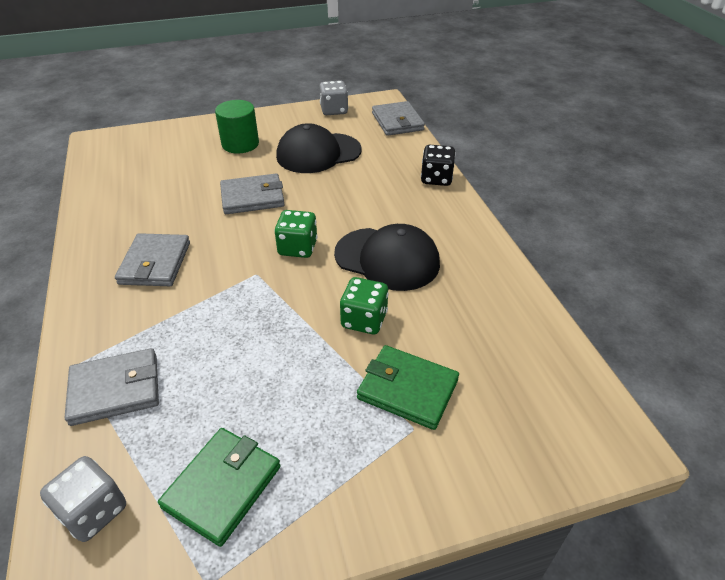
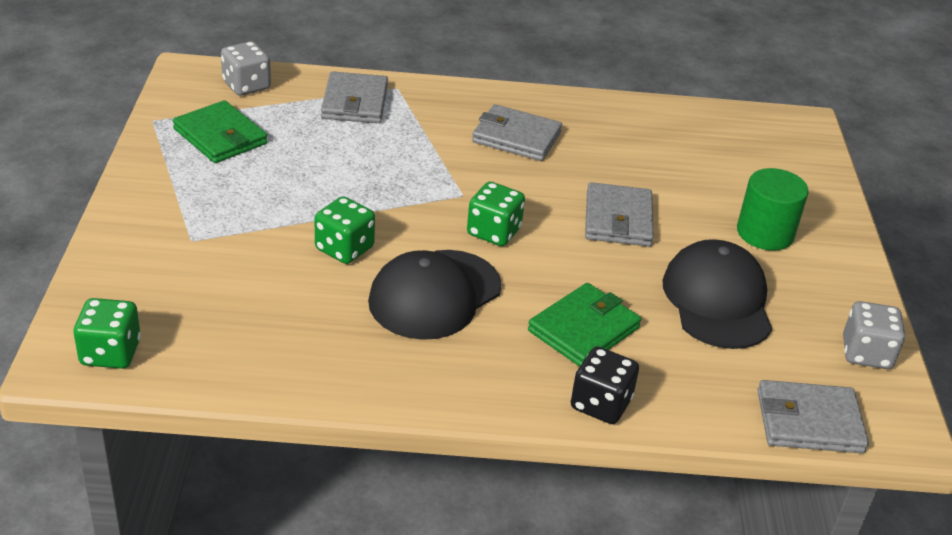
camera: 105 degrees right, 5 degrees down
(407, 389) = (235, 249): green wallet -> green wallet (583, 329)
(585, 416) = (110, 353): none -> green dice

